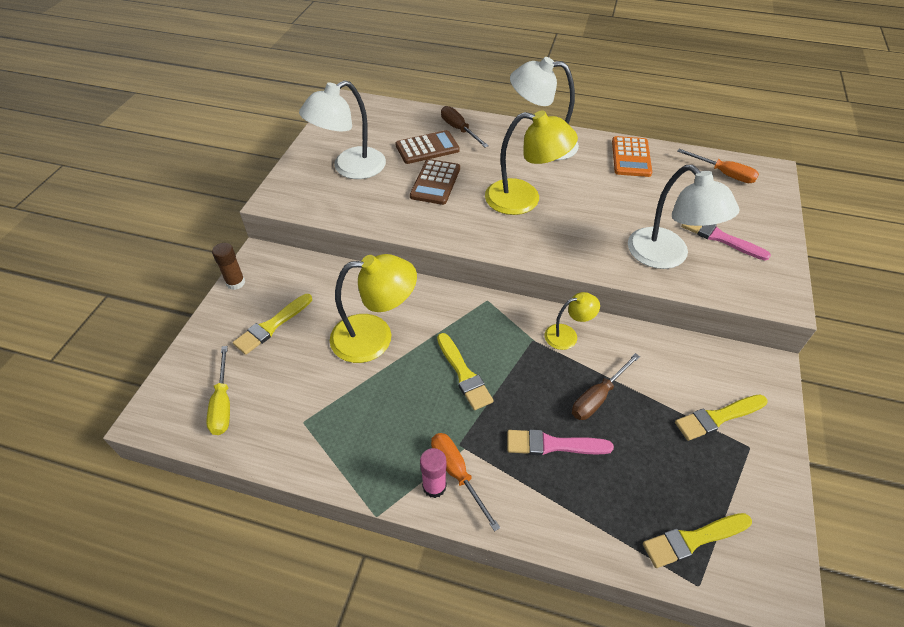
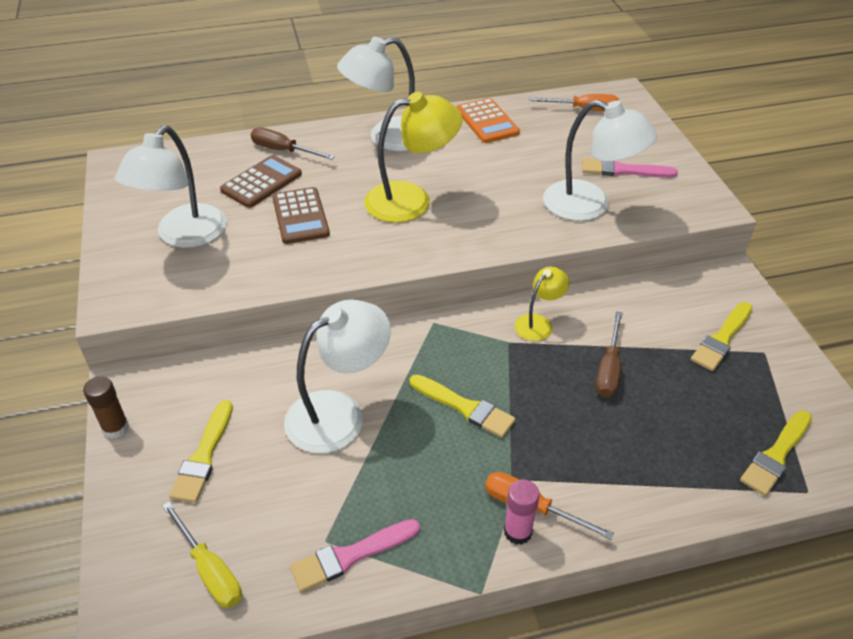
camera: 30 degrees left, 5 degrees down
(375, 337) = (339, 413): yellow lamp -> white lamp
(553, 445) = (600, 433): pink brush -> pink brush (350, 556)

